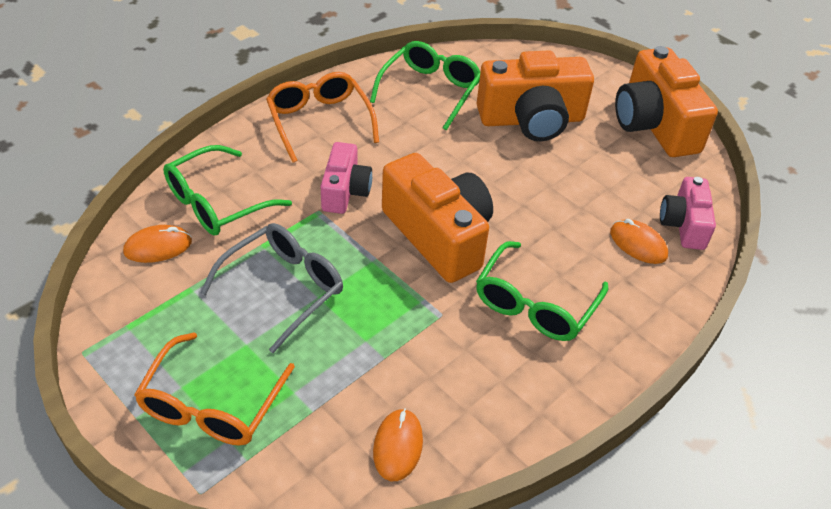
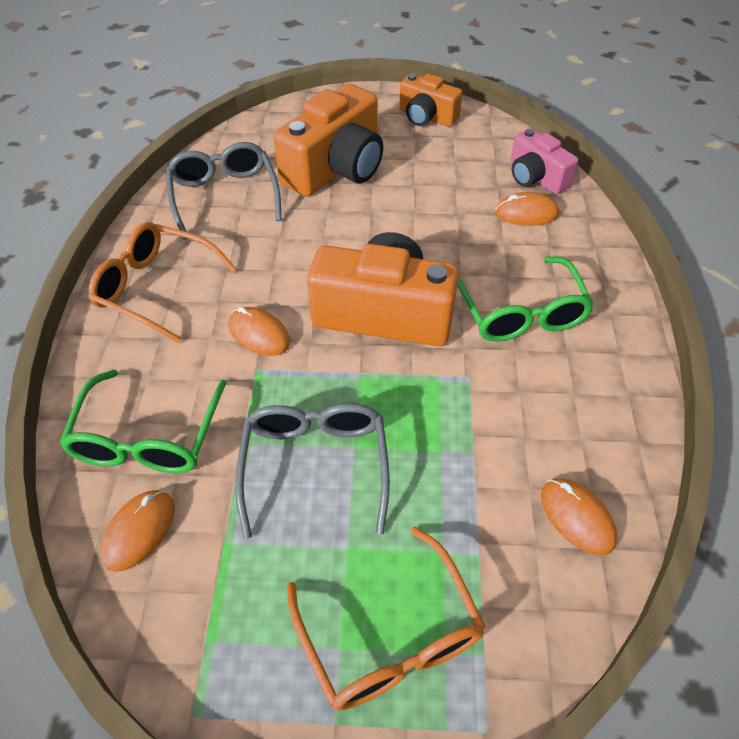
camera: 40 degrees left, 5 degrees up
(345, 191) = (259, 334): pink camera -> orange mouse
(430, 90) = (224, 196): green glasses -> grey glasses
(654, 124) = (426, 117): orange camera -> orange camera, size x0.58

